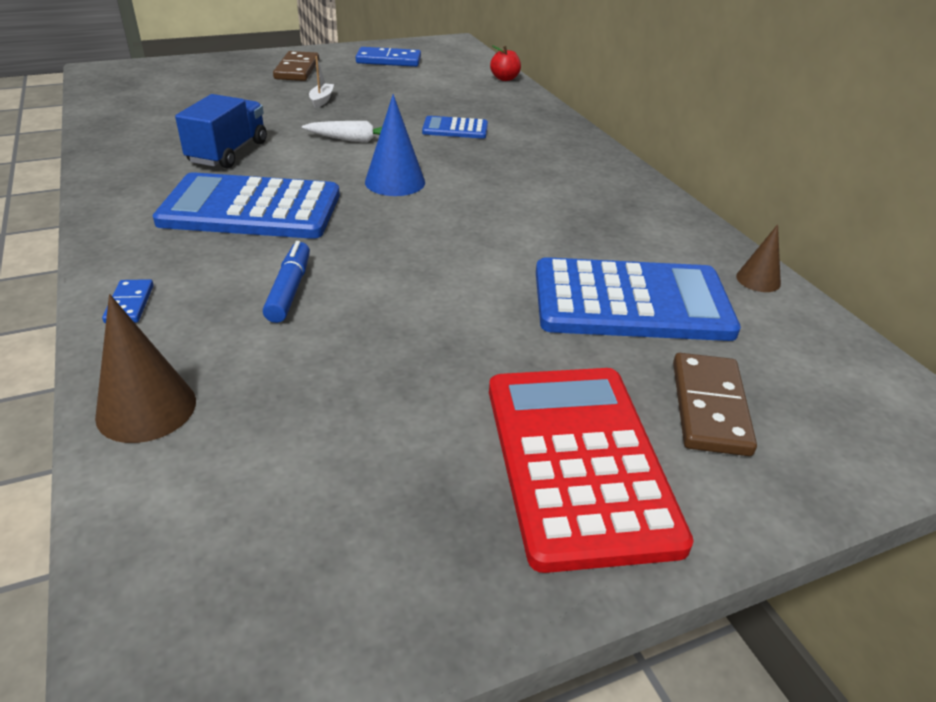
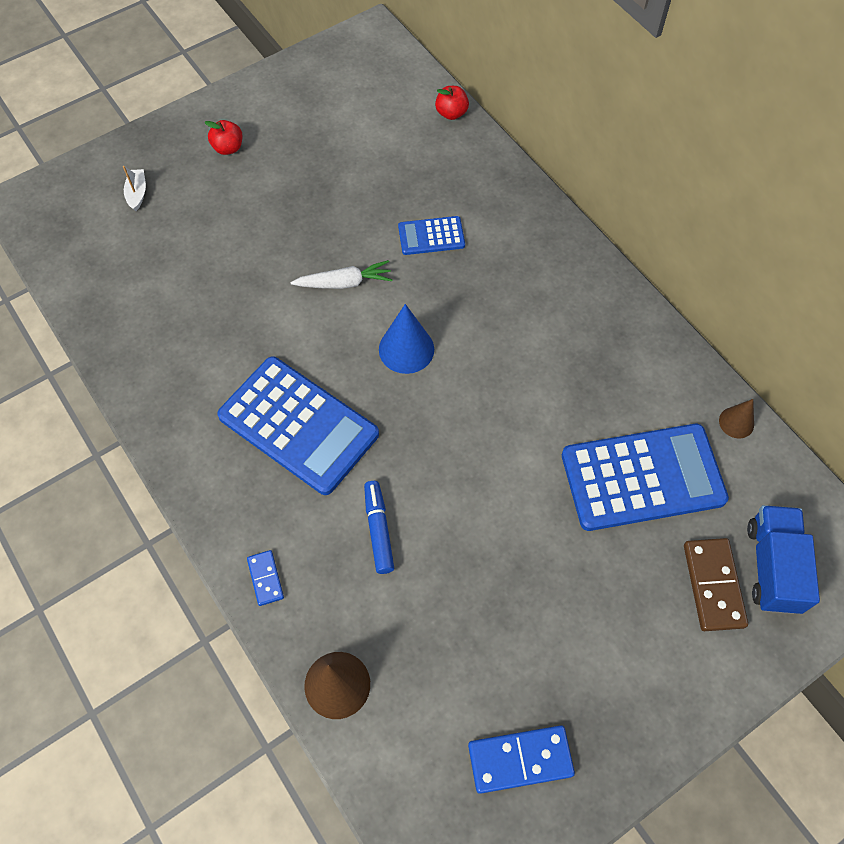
camera: 10 degrees left, 25 degrees up
(228, 152) = (235, 337): blue truck -> blue truck (772, 567)
(251, 209) = (298, 425): blue calculator -> blue calculator turned 135 degrees counterclockwise
(297, 69) = (228, 148): brown domino -> red apple
(322, 100) = (281, 210): white boat -> white boat (137, 193)
(388, 60) = (317, 101): blue domino -> blue domino (520, 760)
(578, 461) = (635, 660): red calculator -> none

